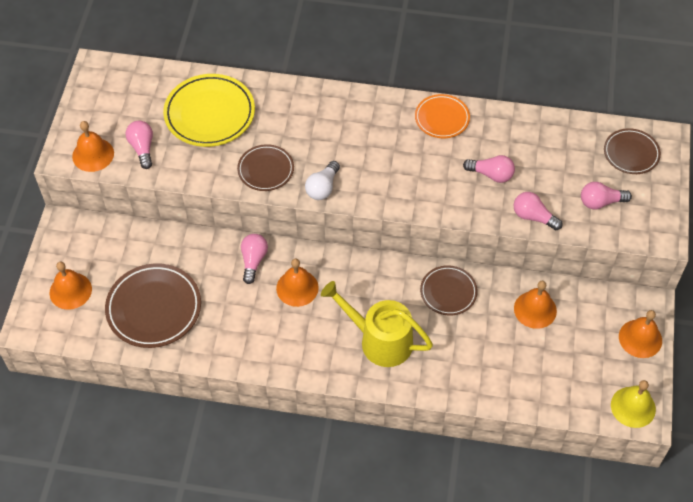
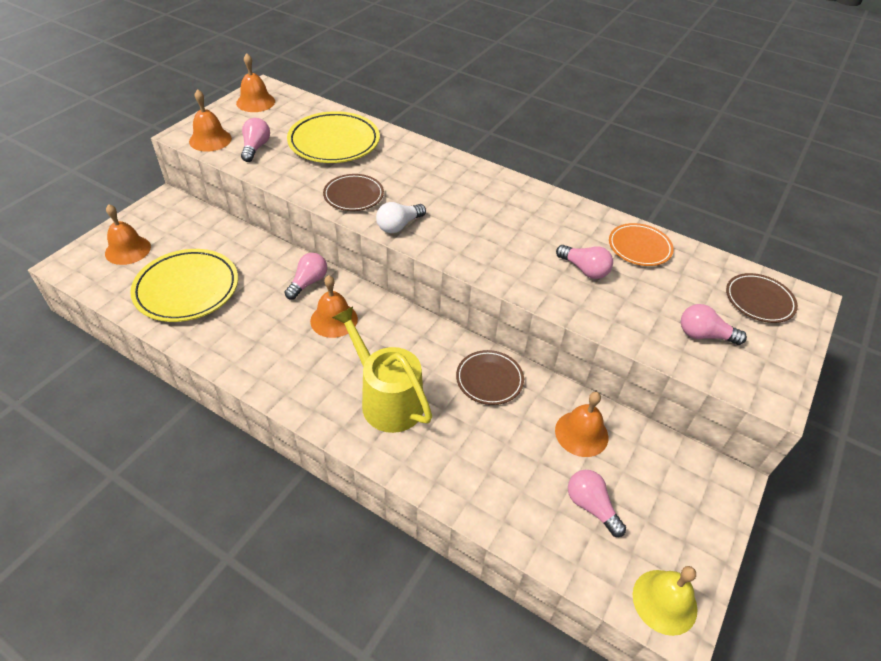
camera: 20 degrees right, 10 degrees down
(154, 308) = (187, 289): brown plate -> yellow plate
(442, 118) = (555, 209): orange plate -> orange plate (639, 247)
(533, 217) = (615, 323): pink light bulb -> pink light bulb (591, 506)
(640, 338) = (704, 516): orange bell -> orange bell (255, 102)

